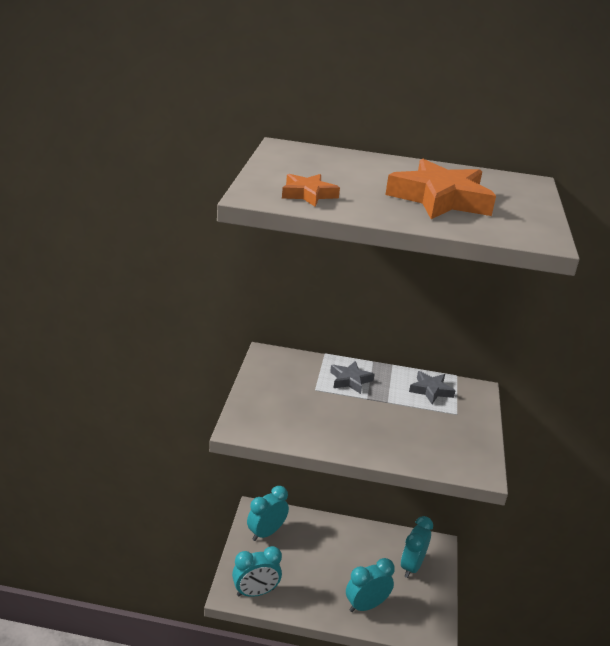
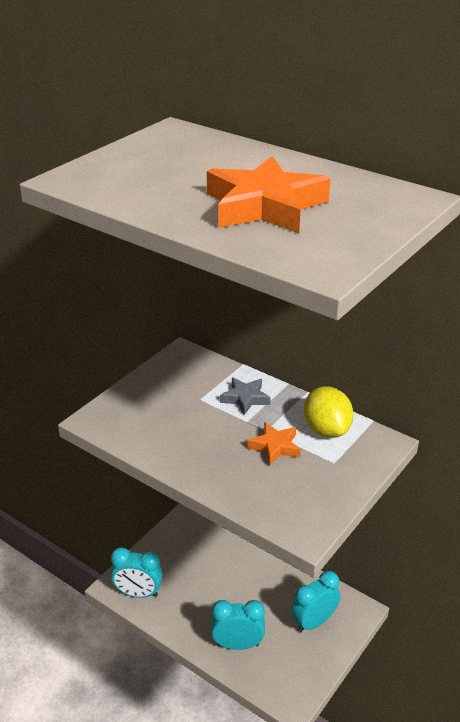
camera: 30 degrees right, 5 degrees up
(266, 532) = (185, 539): turquoise clock -> none
(308, 194) = (122, 184): orange star -> orange star (275, 447)
(431, 390) = (326, 430): grey star -> yellow lemon

